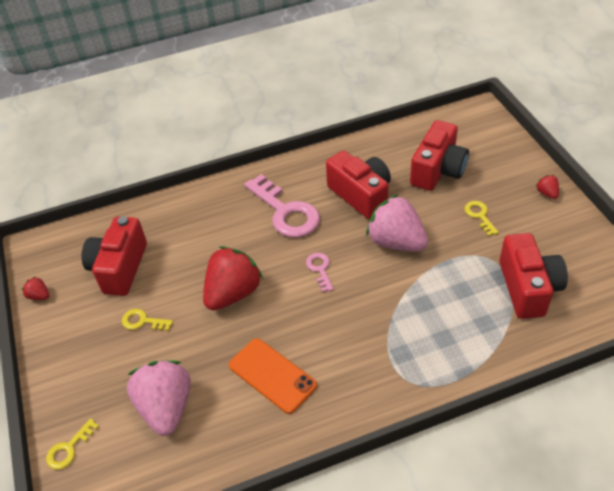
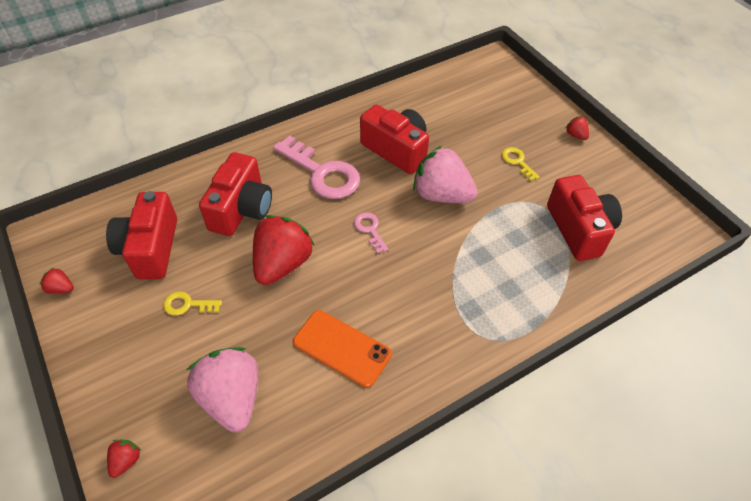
camera: 15 degrees left, 5 degrees up
(69, 449) = (126, 460): yellow key -> red strawberry
(438, 170) = (467, 120): red camera -> red camera (241, 209)

